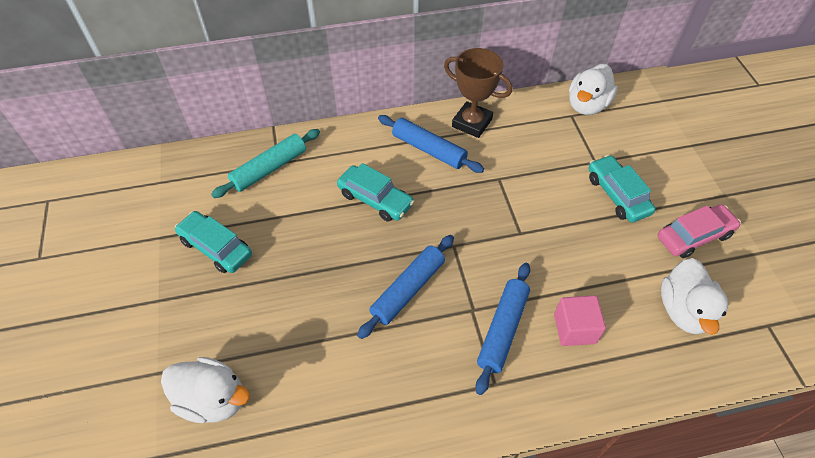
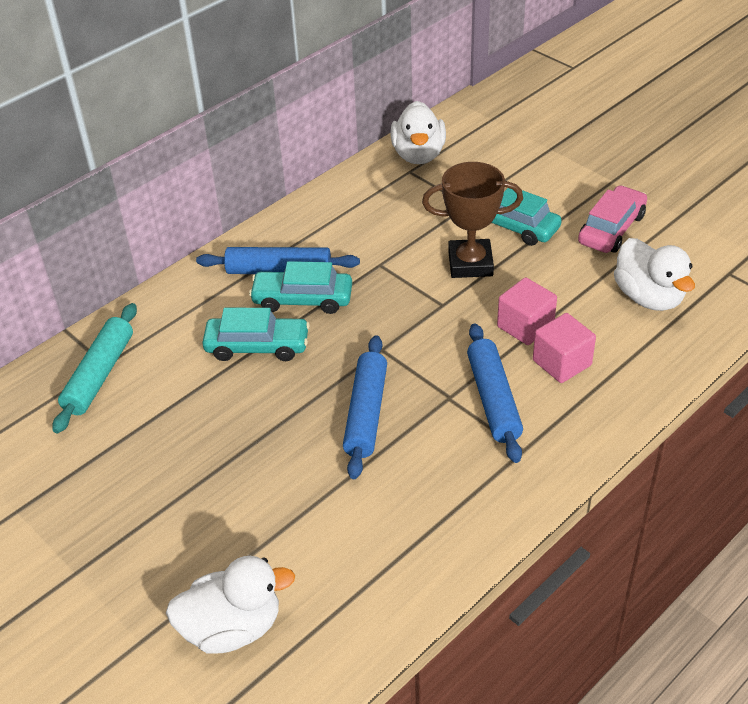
camera: 30 degrees left, 10 degrees down
(216, 247) = (102, 484): turquoise car -> turquoise car (302, 299)
(472, 123) = (306, 224): brown trophy -> brown trophy (470, 263)
(568, 283) = (525, 326): none -> pink cube

